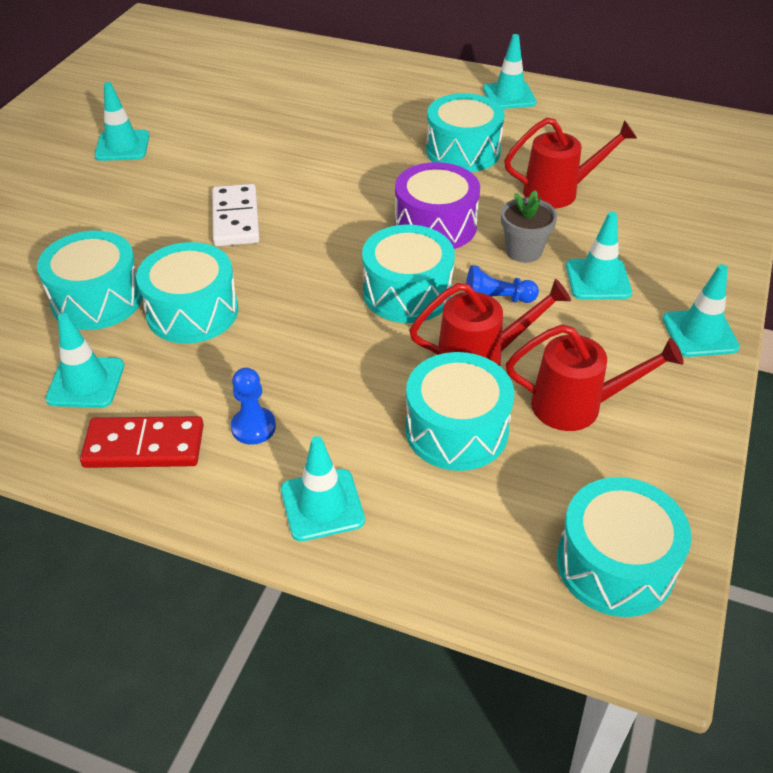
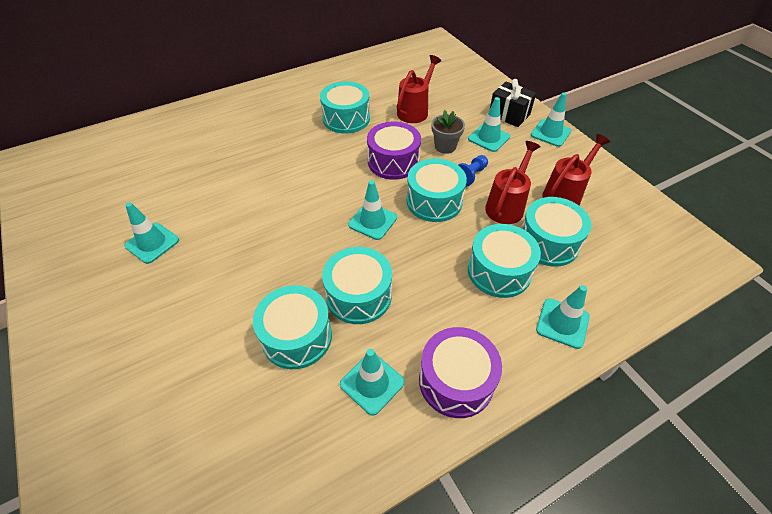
camera: 50 degrees left, 5 degrees up
(144, 446) = (456, 381): red domino -> purple drum
(236, 219) = (296, 231): white domino -> none
(253, 427) = (482, 320): blue pawn -> none
(509, 96) = (322, 79): turquoise traffic cone -> turquoise traffic cone (372, 221)
(615, 564) = (667, 242): turquoise drum -> turquoise drum (499, 271)
(680, 274) = (509, 115): none -> black gift

